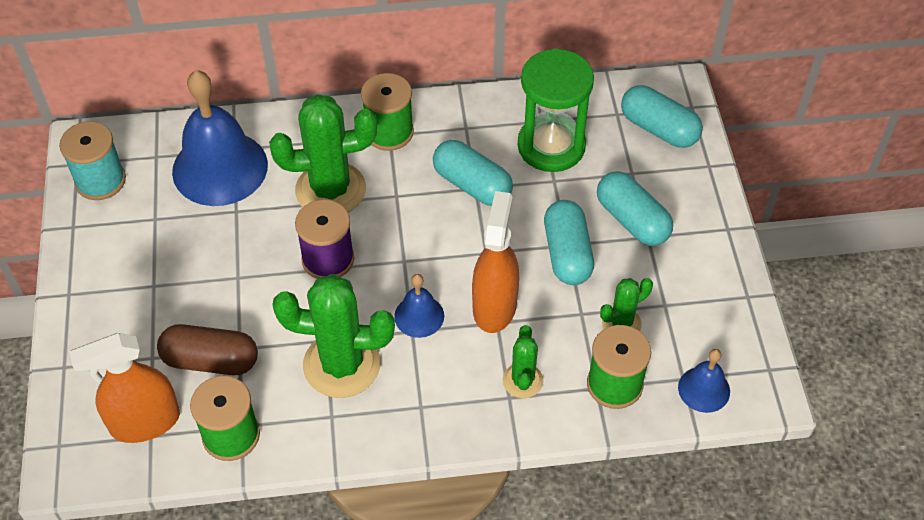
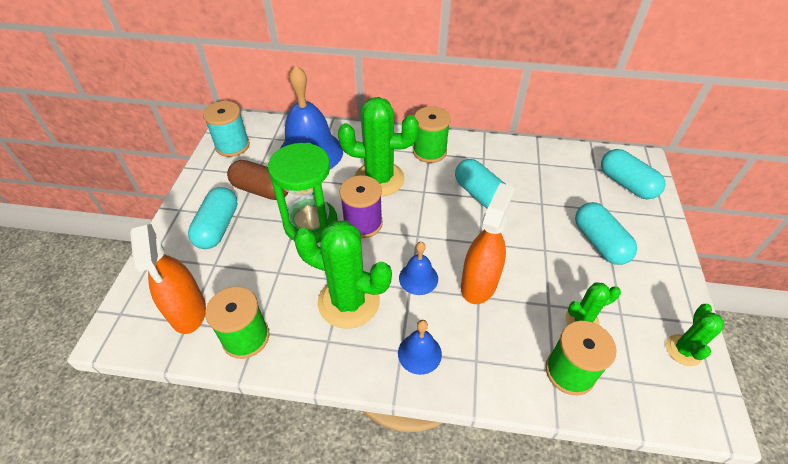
camera: 15 degrees right, 5 degrees down
(145, 422) = (188, 311): orange spray bottle -> orange spray bottle turned 105 degrees counterclockwise
(211, 361) = (254, 276): brown capsule -> brown capsule (261, 190)
(522, 381) = (490, 349): green cactus -> green cactus (683, 350)
(551, 146) = (543, 180): green hourglass -> green hourglass (311, 224)
(567, 253) = (544, 256): turquoise capsule -> turquoise capsule (218, 227)
(704, 389) = (651, 396): blue bell -> blue bell (419, 353)

